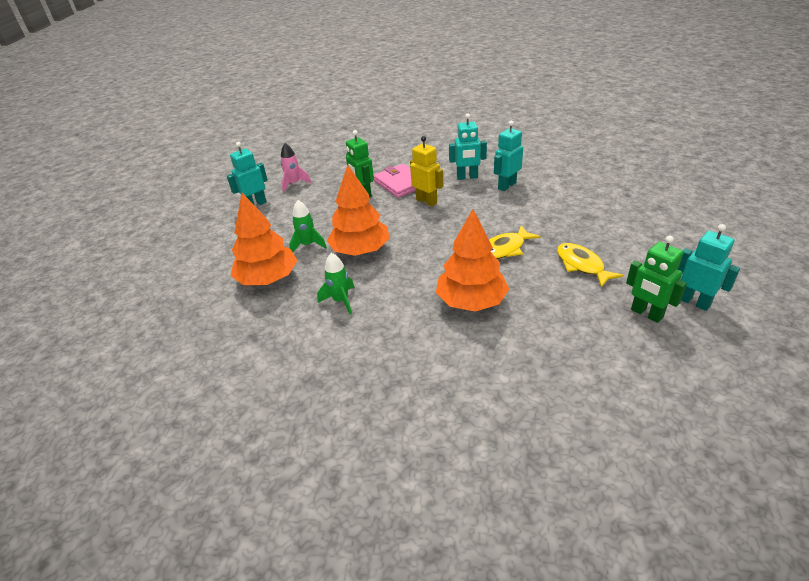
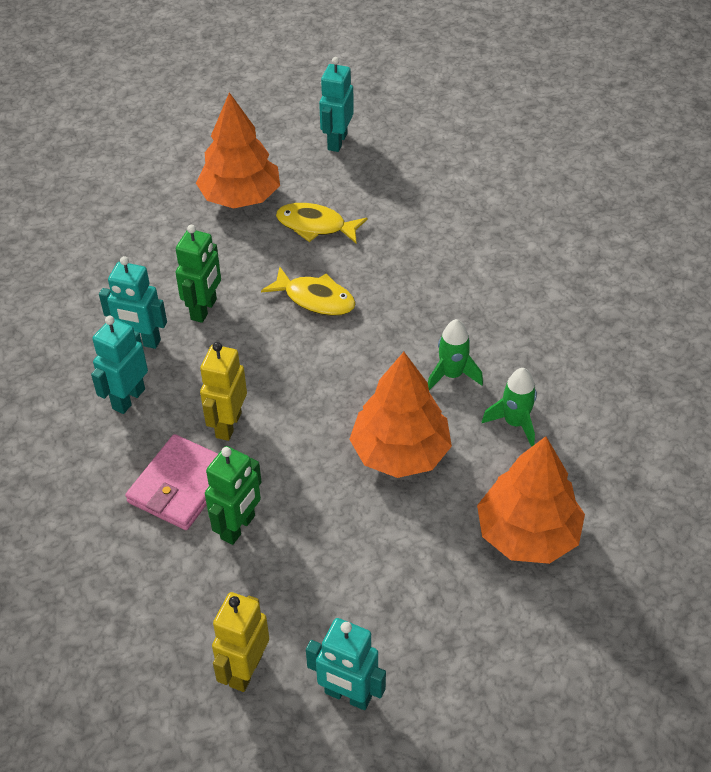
camera: 120 degrees left, 10 degrees up
(294, 184) = (245, 670): pink rocket -> yellow robot
(308, 245) = (423, 528): green rocket -> green rocket (452, 375)
(467, 177) = (128, 399): turquoise robot -> turquoise robot turned 120 degrees counterclockwise
(471, 301) = (437, 299): orange tree -> orange tree (240, 197)
(581, 265) = (315, 226): yellow fish -> yellow fish turned 75 degrees clockwise
(646, 314) = (375, 169): green robot -> green robot (204, 309)

